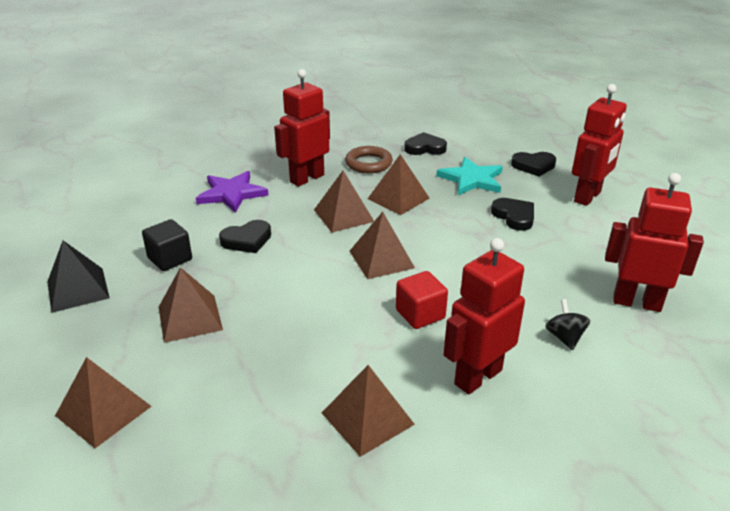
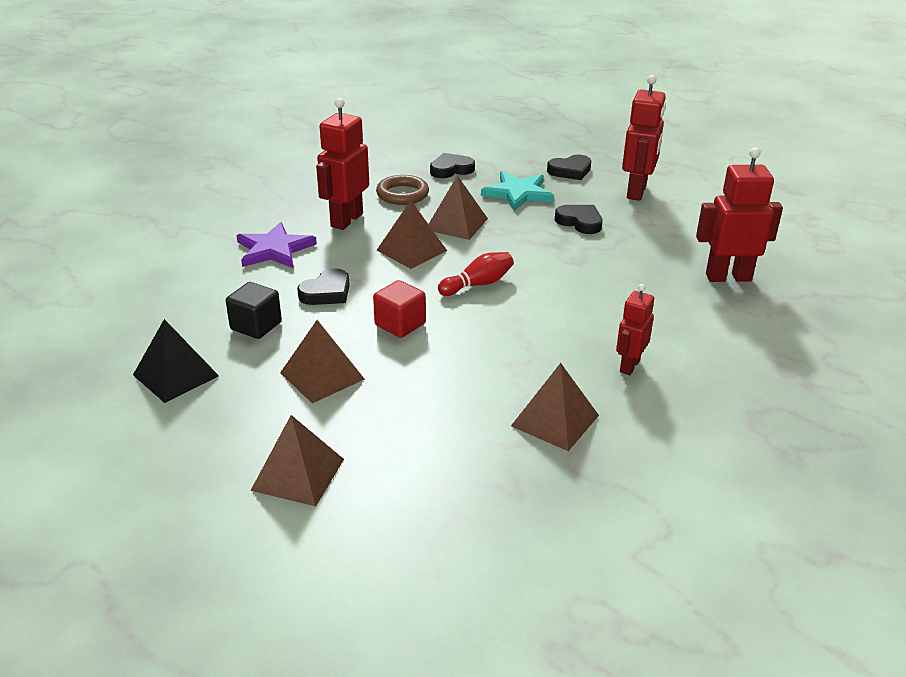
camera: 20 degrees left, 0 degrees up
(381, 259) = (478, 284): brown pyramid -> red bowling pin
(420, 314) = (546, 325): red cube -> red cube (400, 324)
(477, 377) = (629, 366): red robot -> red robot, size x0.60
(564, 337) = (684, 318): black spinning top -> none

